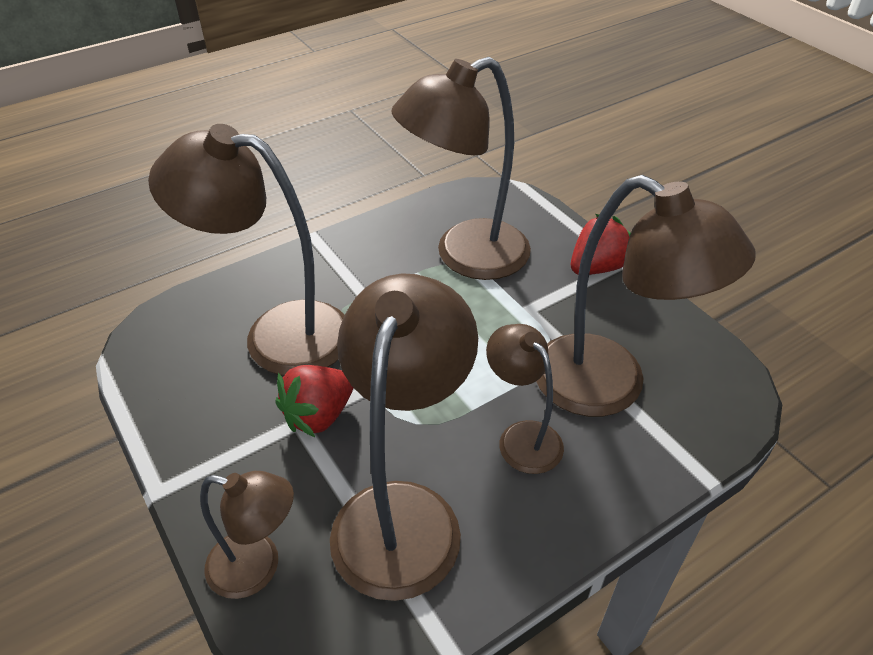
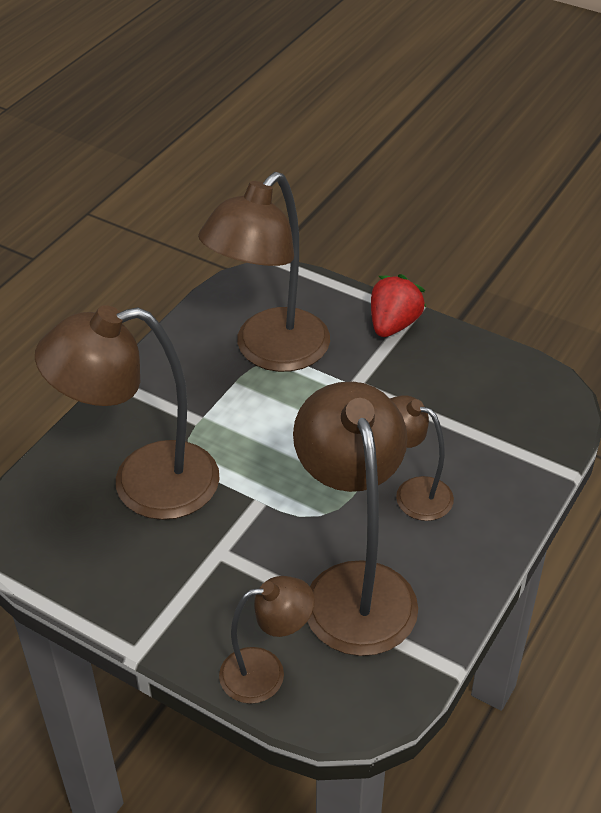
camera: 25 degrees left, 0 degrees up
(319, 415) = (233, 539): red strawberry -> none
(609, 387) = (459, 427): brown lamp -> none

